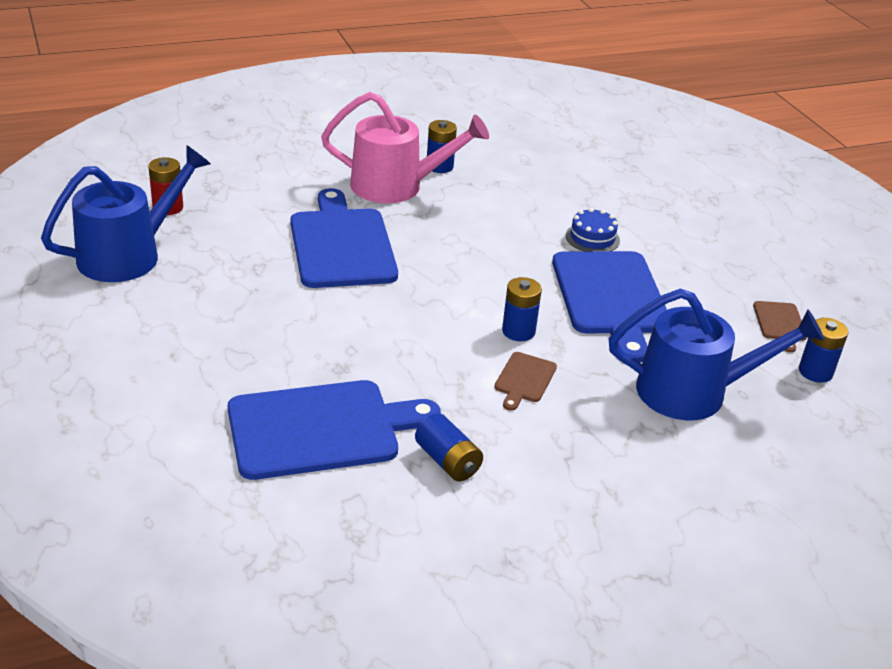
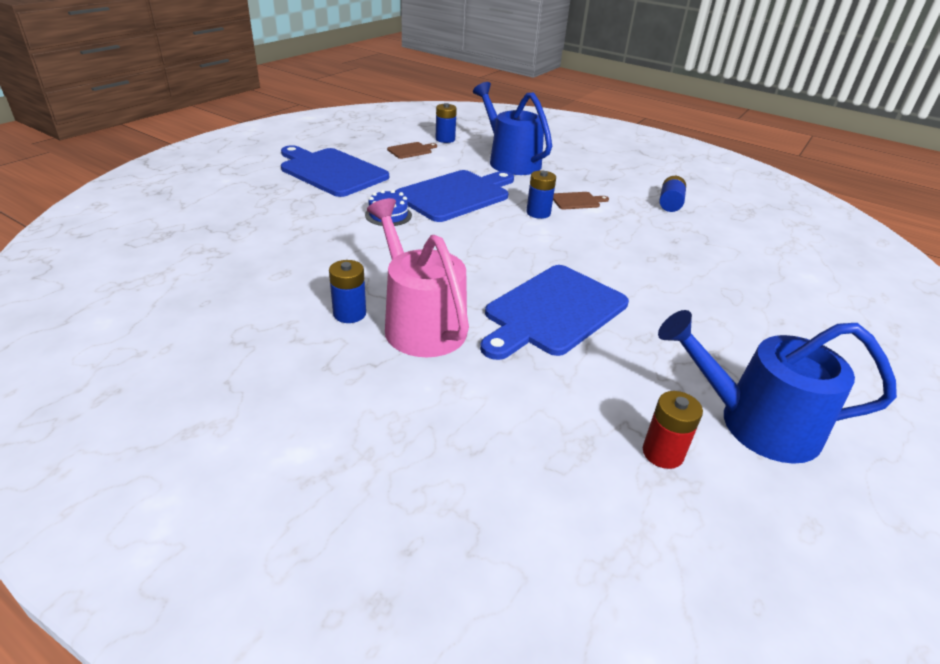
camera: 125 degrees left, 0 degrees up
(321, 429) = (720, 242): blue cutting board -> blue cutting board (331, 171)

